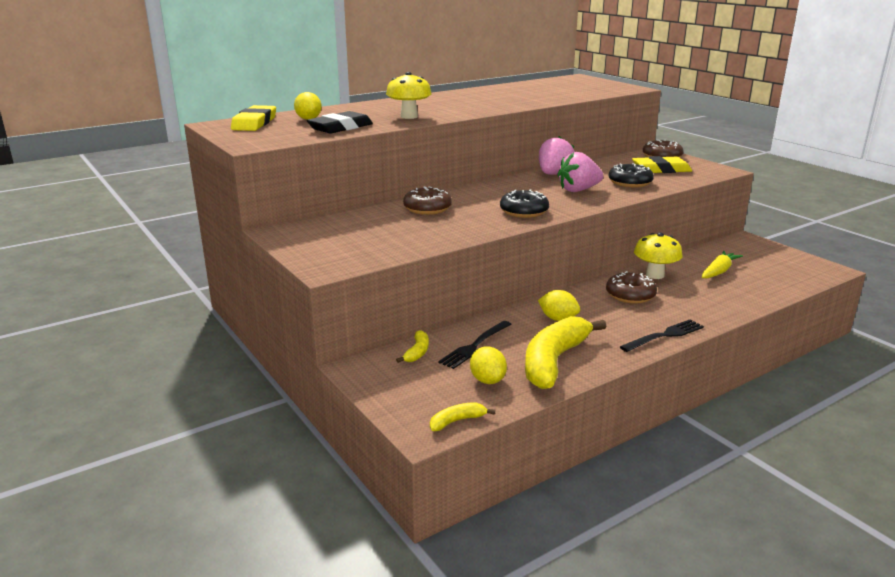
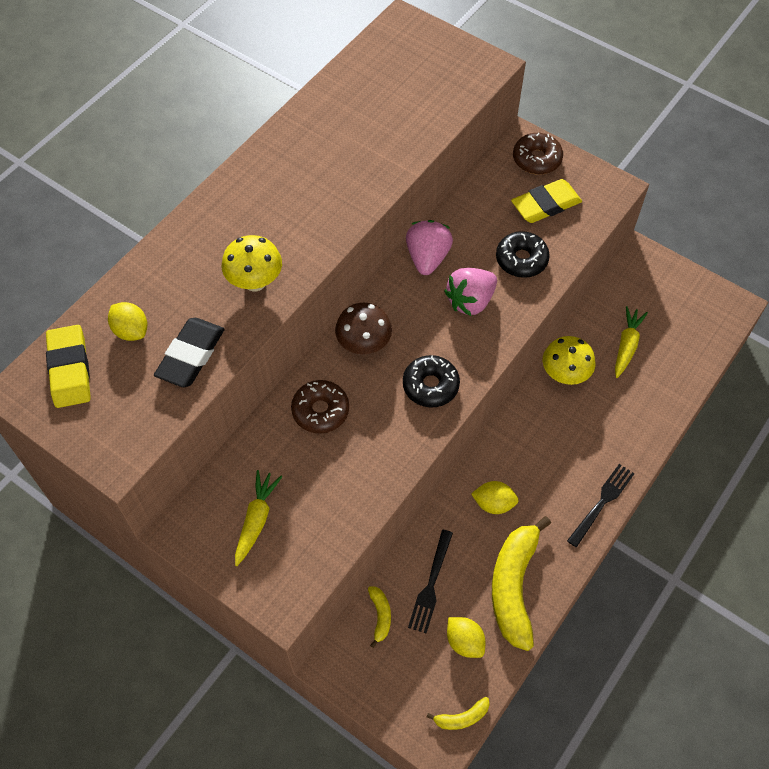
camera: 20 degrees left, 35 degrees up
(339, 236) = (256, 520): none -> yellow carrot
(457, 421) = (461, 717): yellow banana -> yellow banana turned 150 degrees counterclockwise
(481, 193) = (364, 345): none -> brown mushroom
(630, 295) = (550, 429): brown donut -> none

